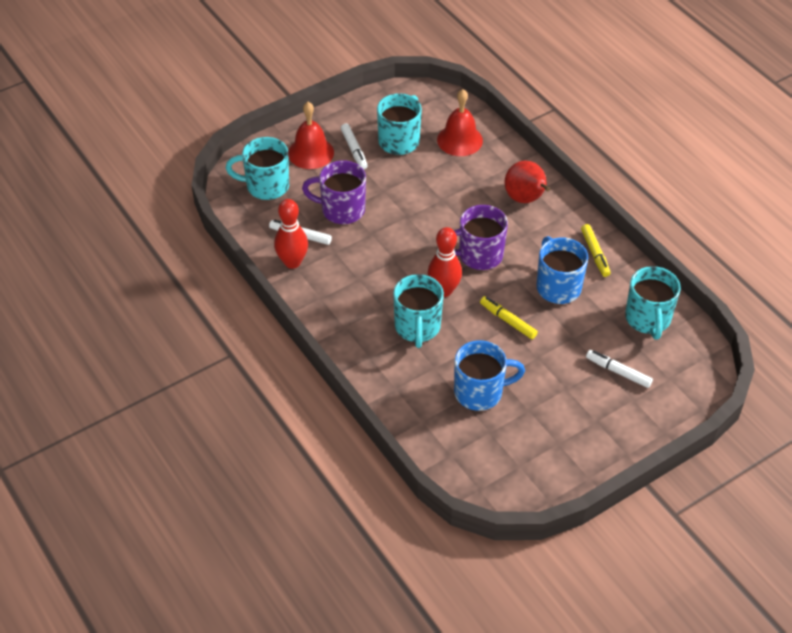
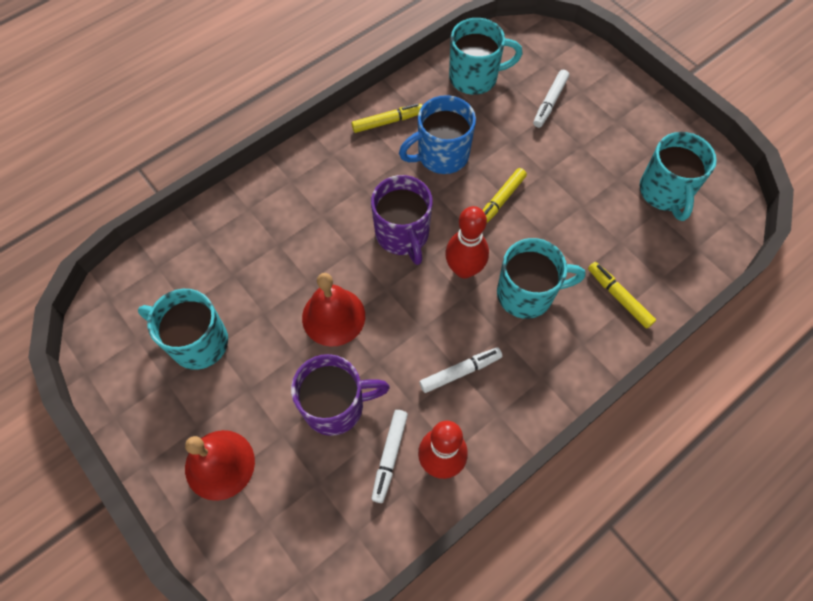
camera: 95 degrees left, 15 degrees up
(266, 186) = (292, 523): turquoise mug -> turquoise mug (665, 192)
(341, 210) = (336, 406): purple mug -> purple mug turned 105 degrees counterclockwise
(354, 150) = (215, 402): white marker -> white marker (460, 372)
(407, 388) = (619, 297): none -> yellow marker
(459, 140) = (198, 267): red bell -> red bell (333, 316)
(480, 392) = (606, 224): blue mug -> none
(525, 199) = (305, 189): red pear -> none

